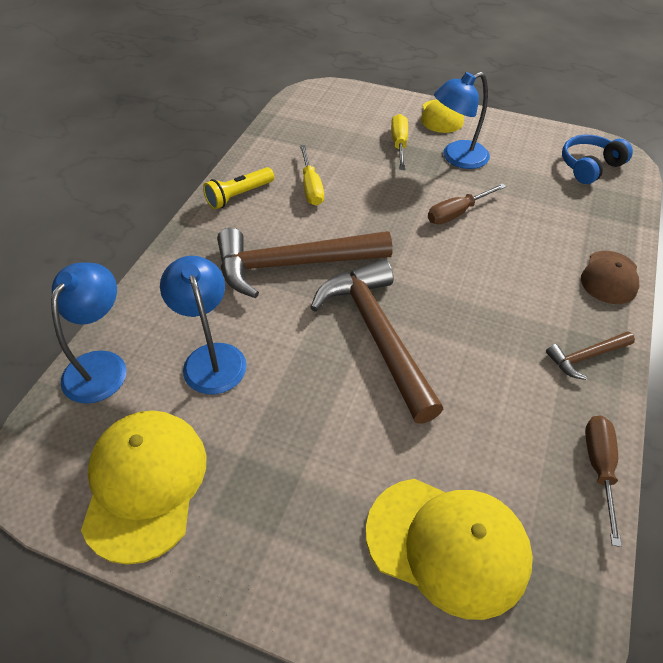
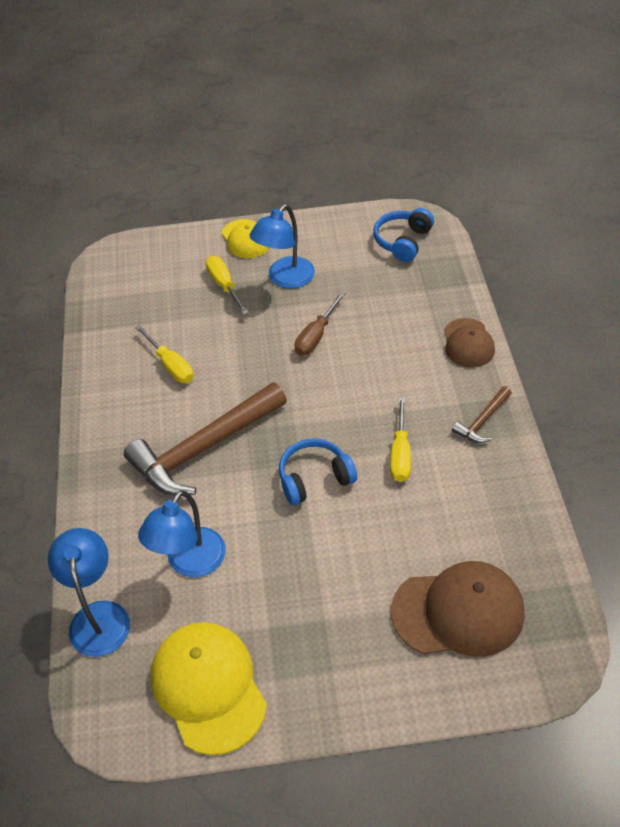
camera: 25 degrees left, 0 degrees up
(211, 357) = (190, 563): blue lamp -> blue lamp turned 105 degrees counterclockwise
(239, 195) = (108, 403): yellow flashlight -> none
(377, 335) = (314, 478): brown hammer -> blue headphones
(448, 545) = (458, 612): yellow cap -> brown cap
(478, 350) = (400, 453): none -> yellow screwdriver
(599, 468) = (531, 504): brown screwdriver -> none

